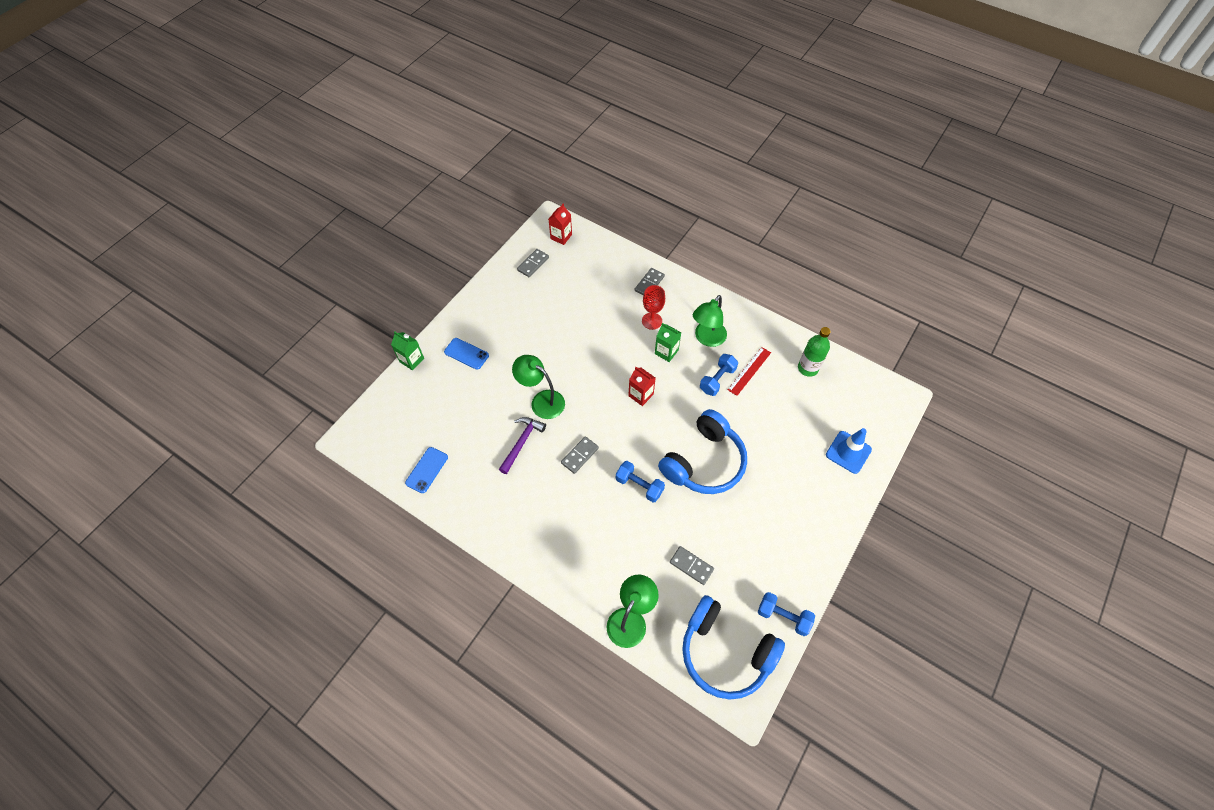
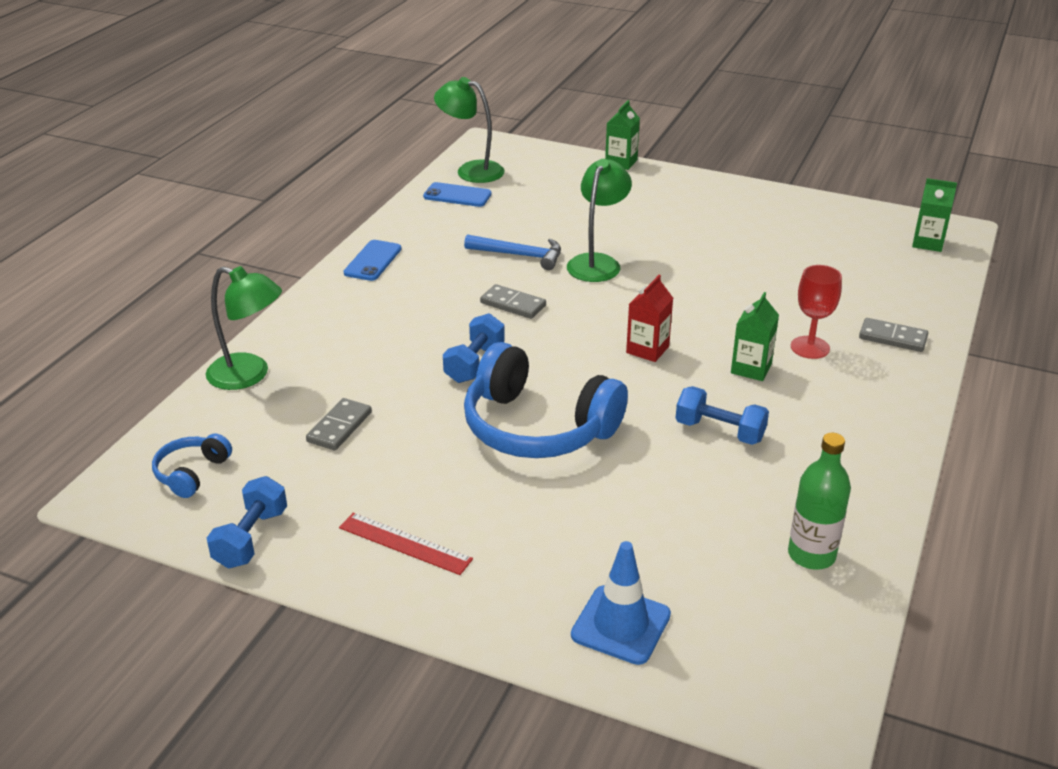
camera: 80 degrees right, 25 degrees down
(466, 354) = (651, 197): blue phone -> blue phone (373, 261)
(521, 443) = (519, 255): purple hammer -> blue hammer
(533, 264) = (850, 226): grey domino -> none
(561, 237) = (927, 243): red carton -> green carton
(707, 339) = (807, 412): green lamp -> green lamp (471, 170)
(725, 652) = (192, 473): blue headphones -> blue headphones, size x0.47
(749, 371) = (760, 471): red ruler -> red ruler (405, 543)

